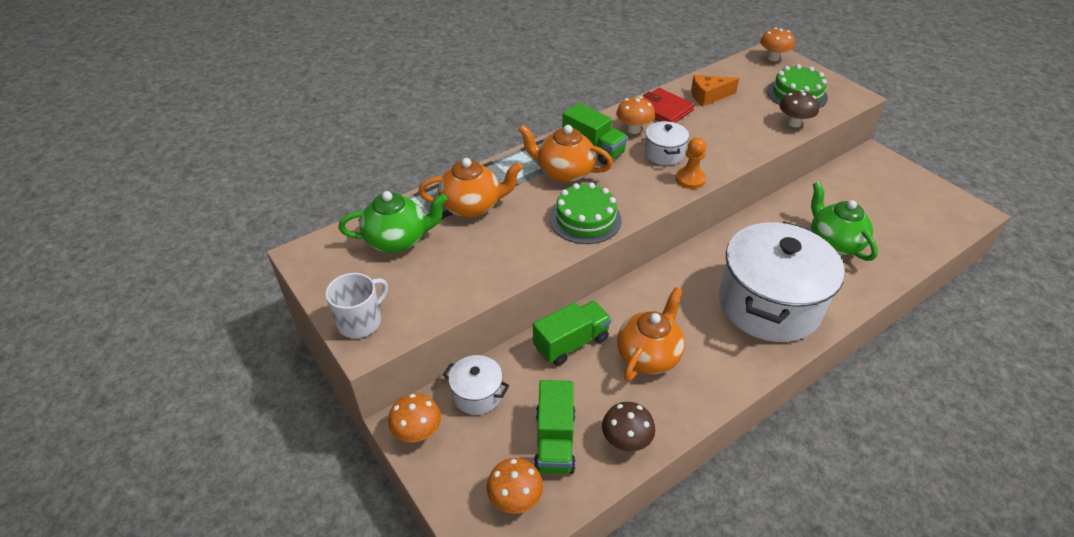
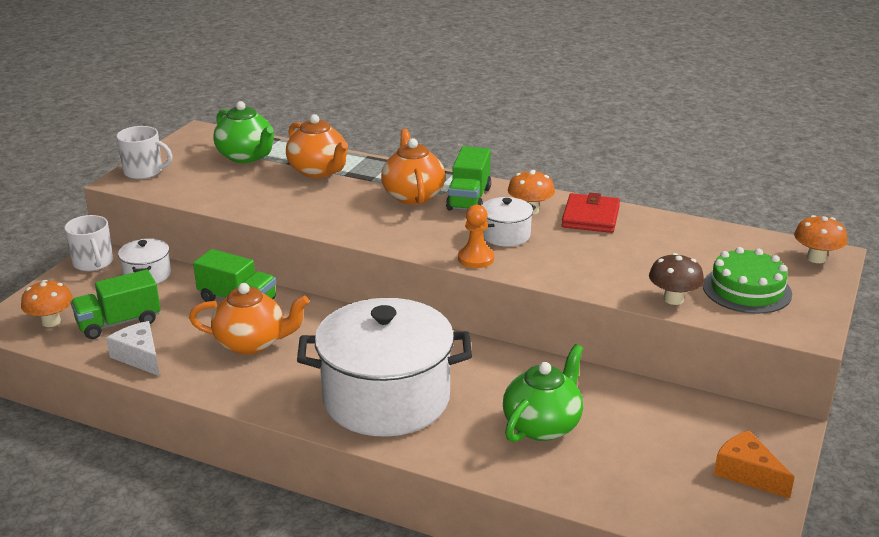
camera: 60 degrees right, 15 degrees down
(417, 432) = (93, 263): orange mushroom -> white mug
(585, 219) = (351, 222): green cake -> none
(626, 440) = (139, 357): brown mushroom -> white cheese
(708, 96) = (657, 235): orange cheese -> orange cheese (747, 473)

